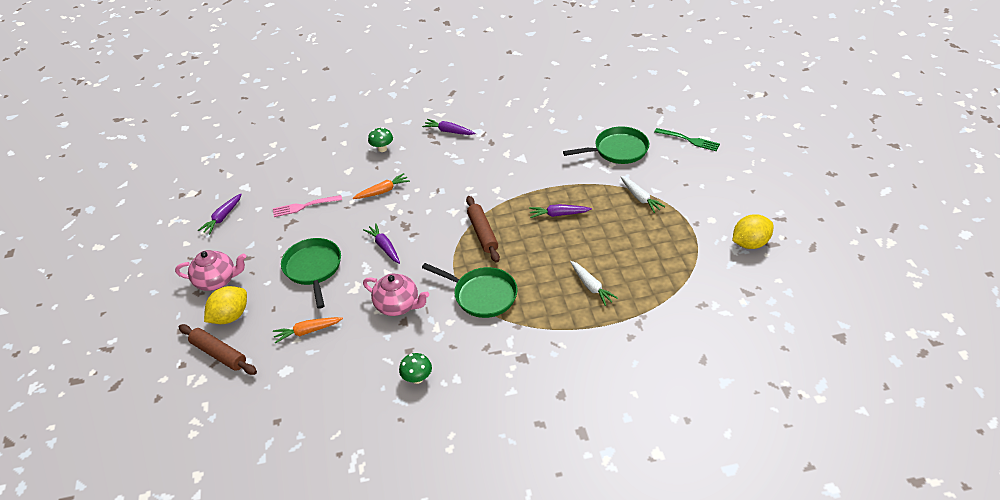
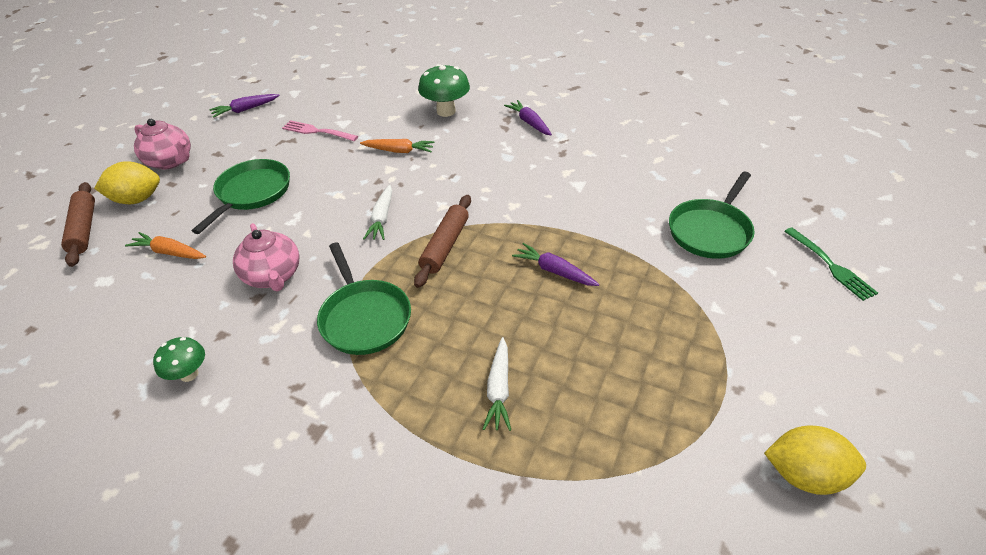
camera: 35 degrees right, 0 degrees up
(382, 149) = (446, 111): green mushroom -> green mushroom, size x1.65
(384, 247) = (335, 207): purple carrot -> none
(618, 150) = (710, 231): green pan -> green pan turned 105 degrees clockwise
(640, 198) = (684, 306): white carrot -> white carrot (382, 218)

